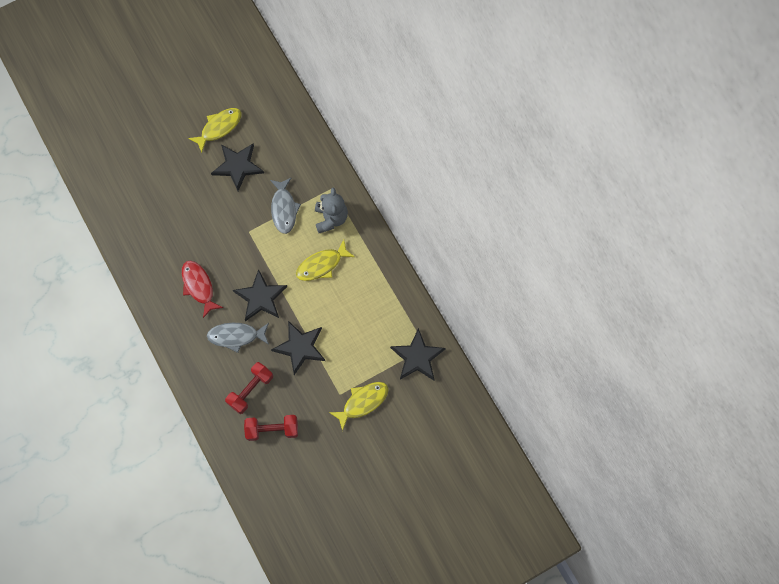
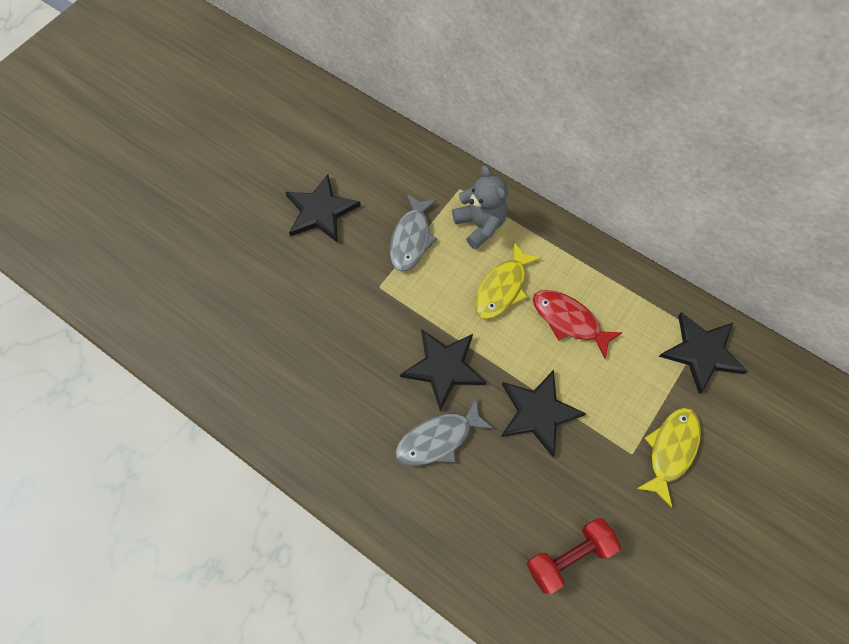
camera: 25 degrees left, 5 degrees down
(199, 286) = (347, 392): red fish -> red fish (569, 321)
(219, 128) = (271, 175): yellow fish -> none
(250, 390) = (503, 510): red dumbbell -> none
(284, 209) = (411, 239): grey fish -> grey fish turned 45 degrees clockwise

